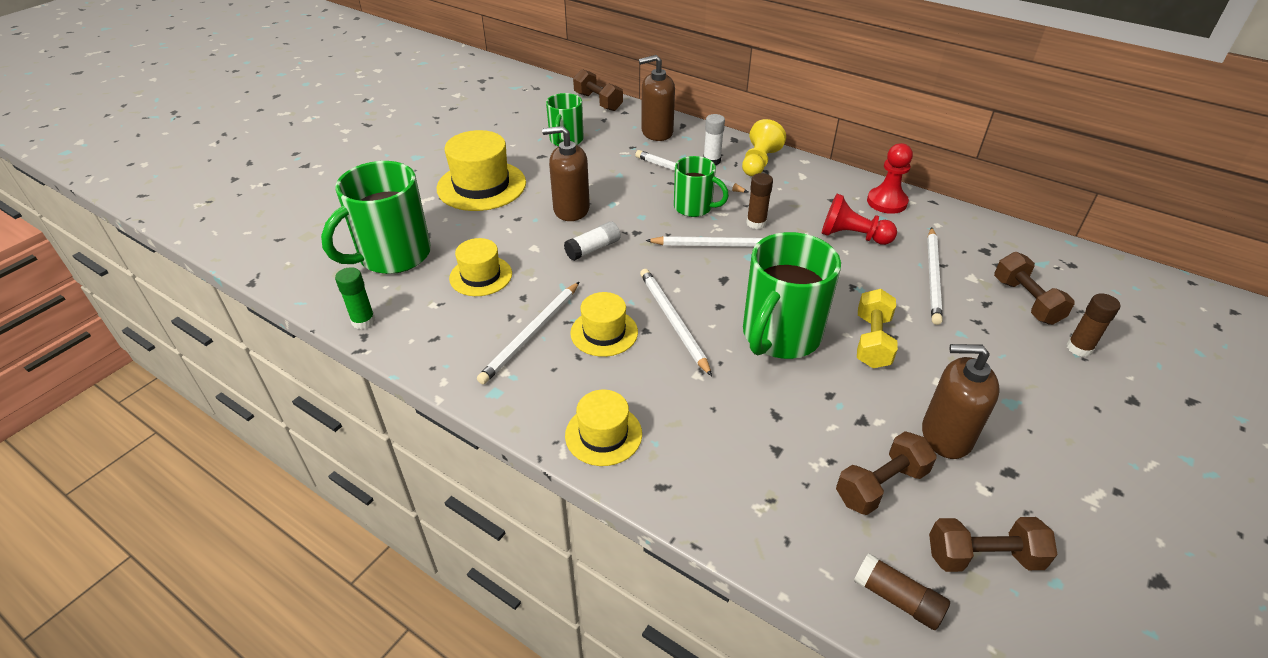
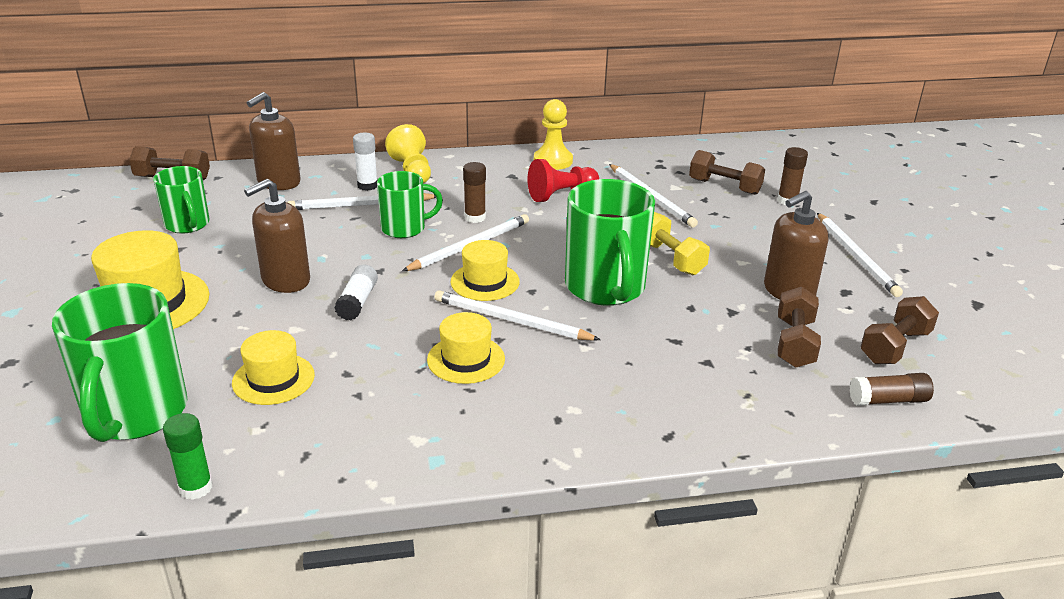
camera: 45 degrees left, 10 degrees down
(531, 334) = (401, 397): white pencil -> white pencil (856, 257)
(603, 434) = (576, 430): yellow hat -> yellow hat (485, 282)
(886, 202) = (553, 161): red pawn -> yellow pawn

